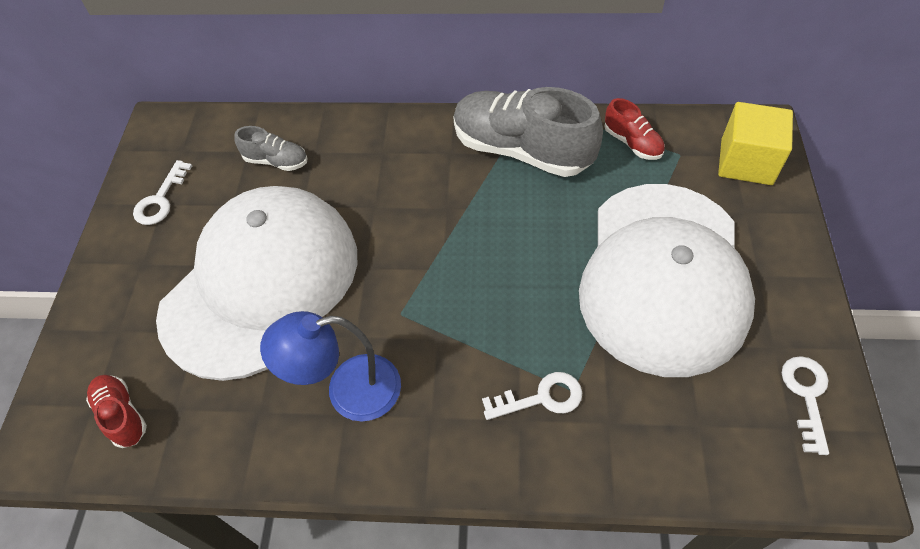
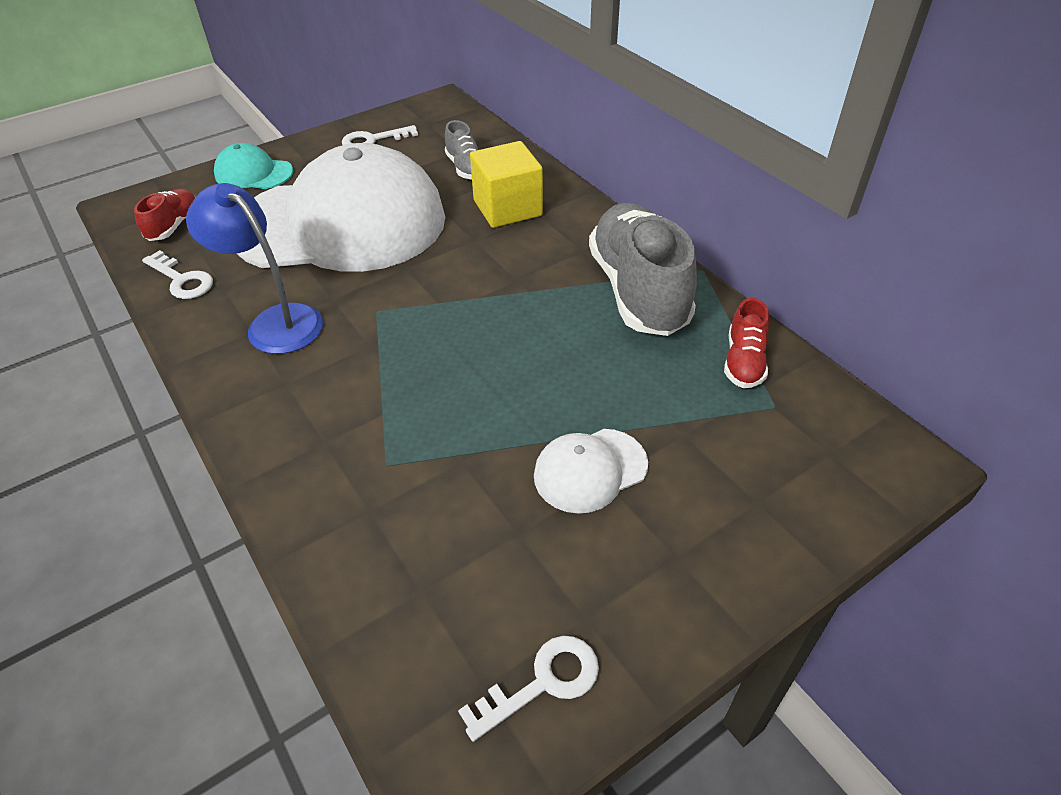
camera: 50 degrees right, 10 degrees down
(107, 313) = (253, 173): none -> turquoise cap
(541, 398) = (360, 445): white key -> white key (182, 280)
(663, 276) = (590, 470): white cap -> white cap, size x0.41
(746, 162) = (835, 469): yellow cube -> yellow cube (507, 208)

